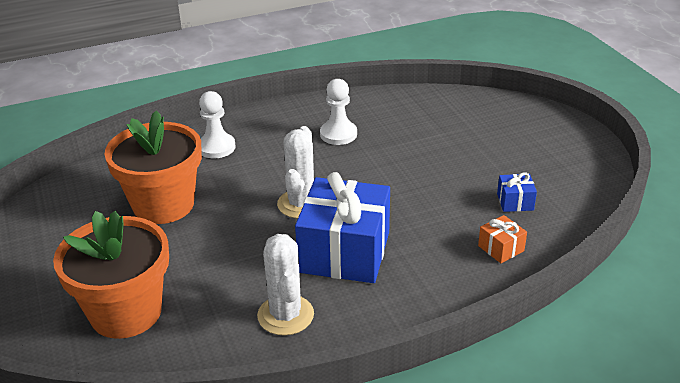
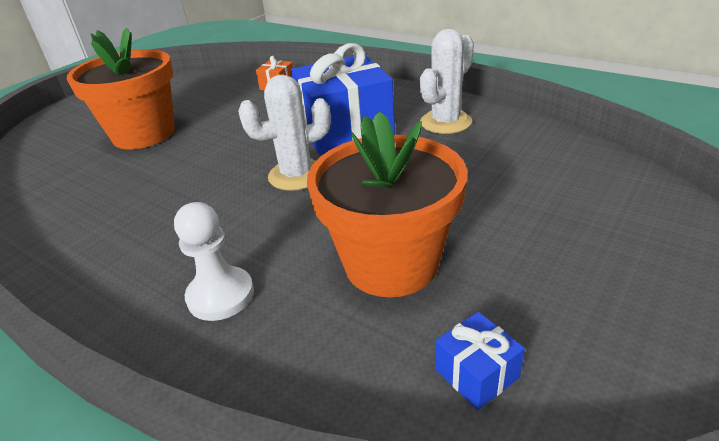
camera: 120 degrees left, 0 degrees up
(126, 312) = (559, 187): orange flower pot -> orange flower pot (144, 134)
(338, 134) = (134, 210): white pawn -> none
(515, 202) = (211, 96): blue gift -> blue gift (476, 373)

